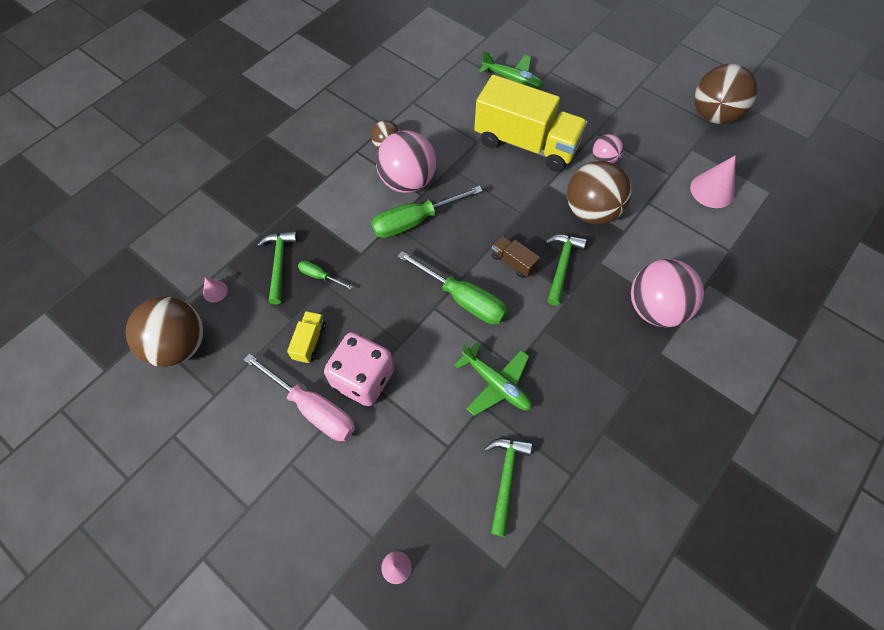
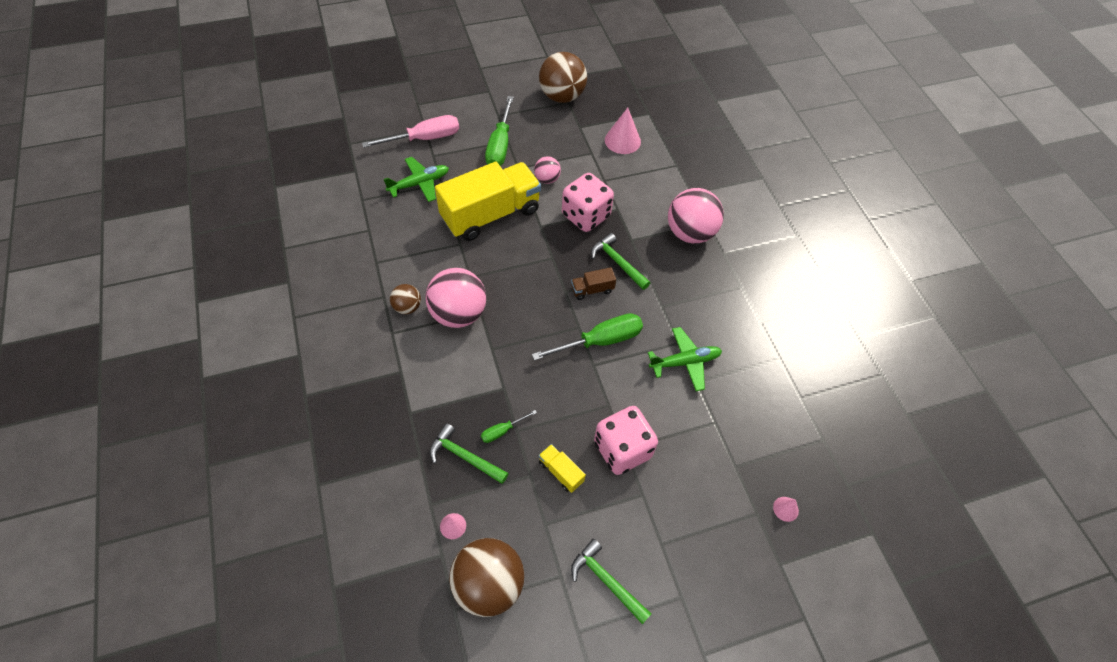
camera: 60 degrees left, 5 degrees down
(313, 408) = (625, 501): pink screwdriver -> pink screwdriver (424, 138)
(414, 221) = (503, 331): green screwdriver -> green screwdriver (500, 145)
(505, 479) = (760, 400): green hammer -> green hammer (606, 581)
(591, 211) = (585, 216): brown ball -> pink dice

